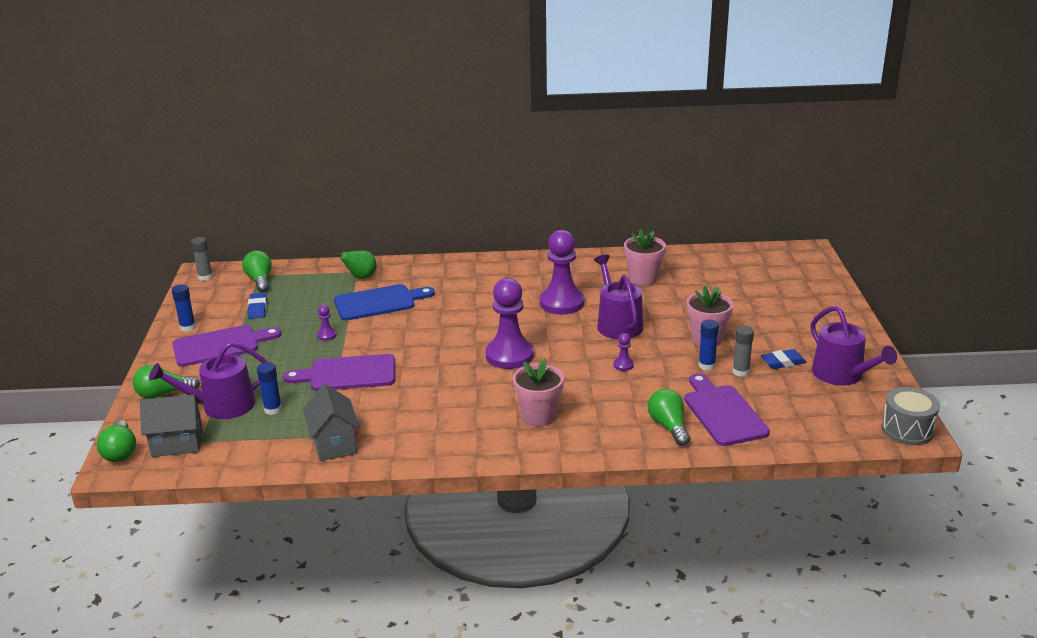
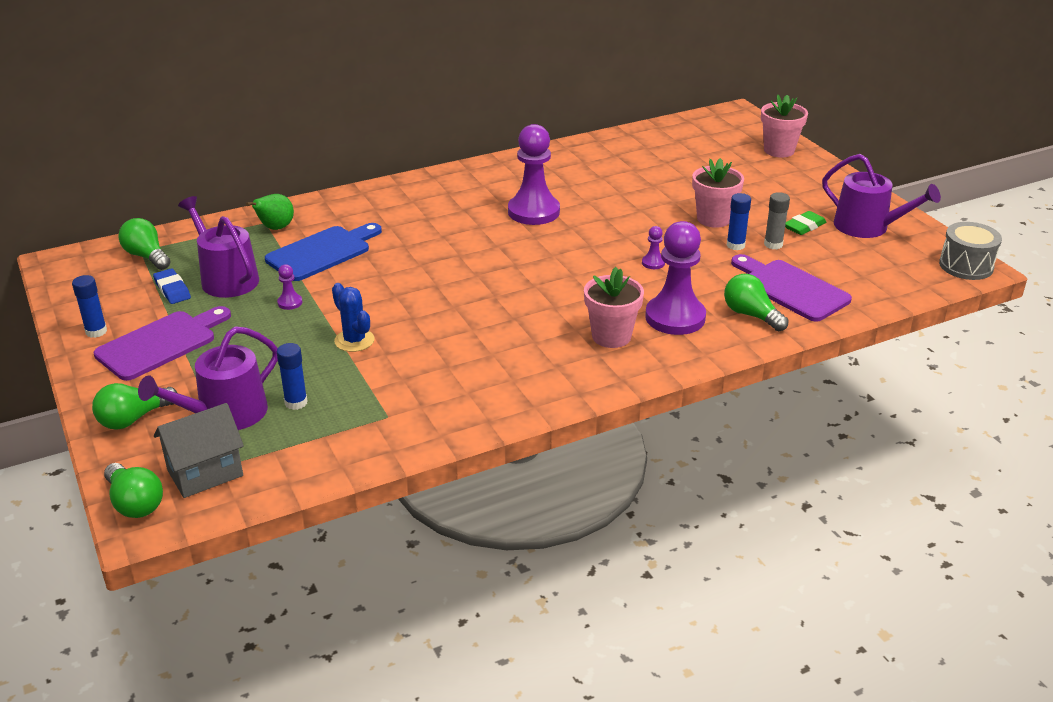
camera: 25 degrees left, 5 degrees up
(205, 277) = (67, 266): grey glue stick -> none
(334, 444) = (406, 423): grey house -> none
(348, 374) = (354, 340): purple cutting board -> blue cactus
(509, 355) = (524, 279): purple pawn -> purple pawn (675, 317)
(617, 324) = (611, 222): purple watering can -> purple watering can (226, 278)
(643, 279) = (598, 170): pink flower pot -> pink flower pot (779, 150)
(783, 362) = (804, 226): blue eraser -> green eraser

